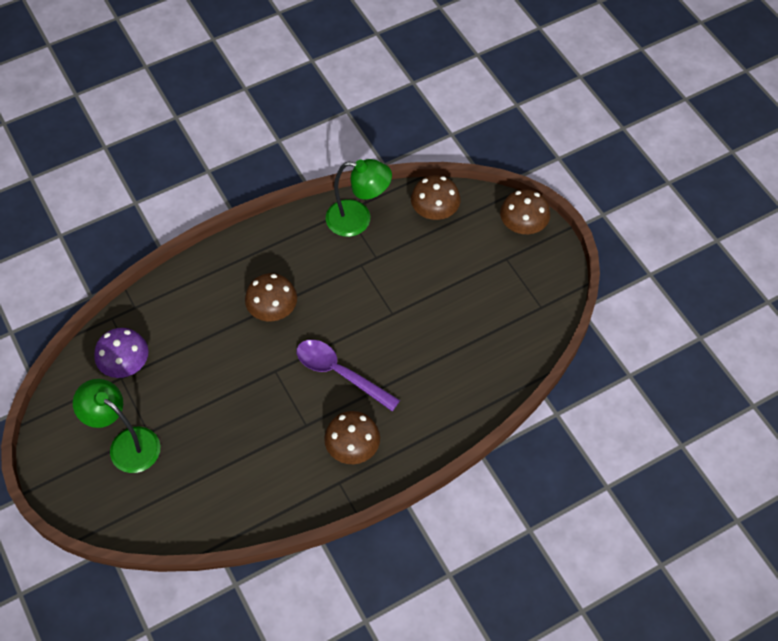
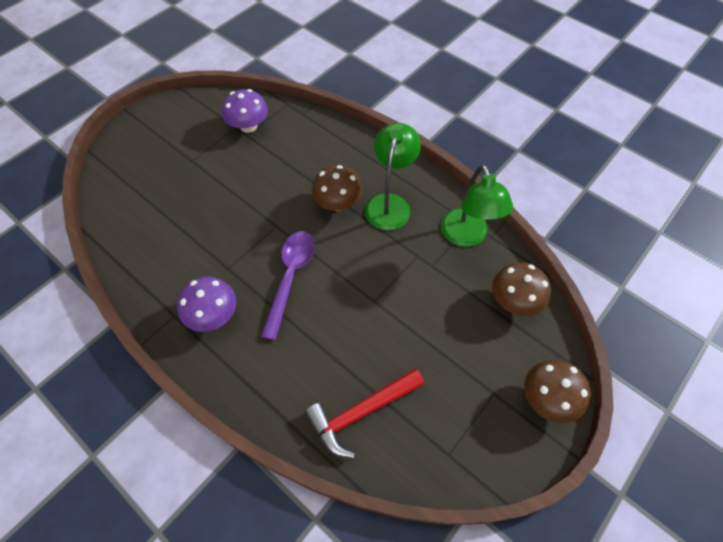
camera: 70 degrees right, 0 degrees up
(126, 443) = (178, 151): green lamp -> green lamp (389, 204)
(352, 448) = (213, 315): brown mushroom -> purple mushroom
(488, 355) = (361, 413): none -> red hammer

